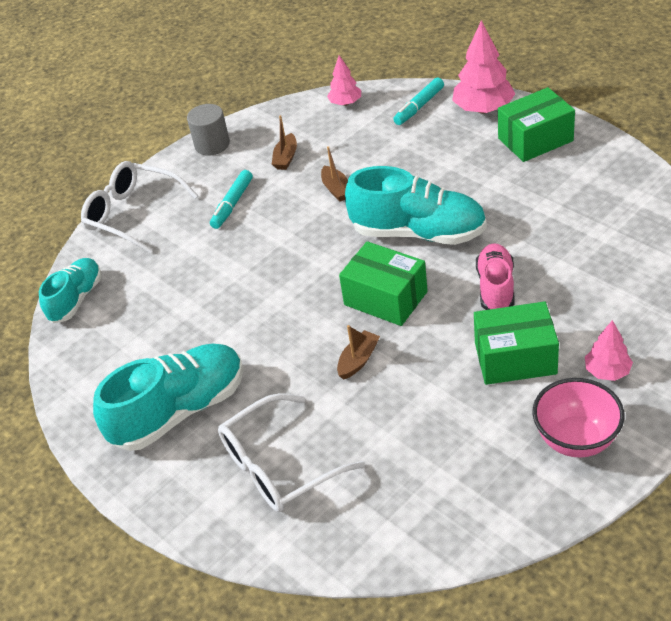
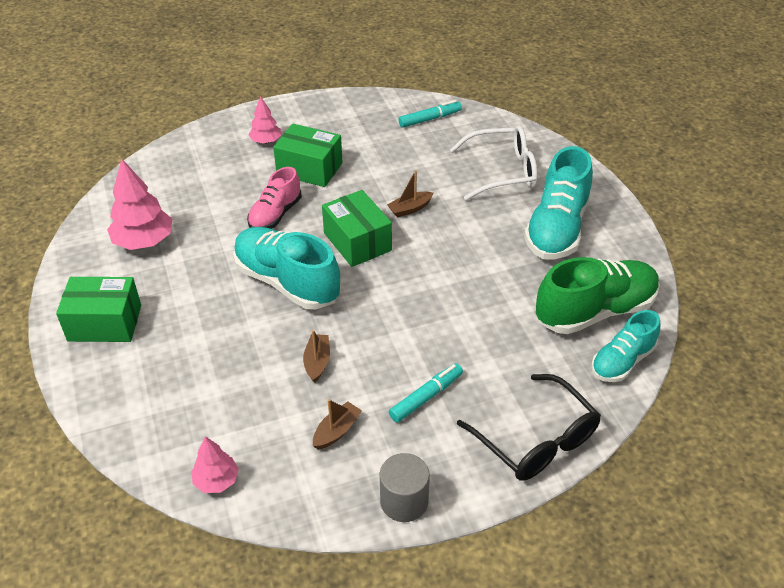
camera: 160 degrees left, 0 degrees up
(112, 333) = (595, 311): none -> green shoe
(133, 214) = (536, 440): white glasses -> black glasses
(180, 411) = (557, 228): turquoise shoe -> turquoise shoe turned 60 degrees counterclockwise
(419, 107) = (153, 426): turquoise marker -> turquoise marker (430, 119)
(483, 109) = (102, 385): pink tree -> pink tree (144, 241)
(576, 439) = (320, 119): pink bowl -> none

